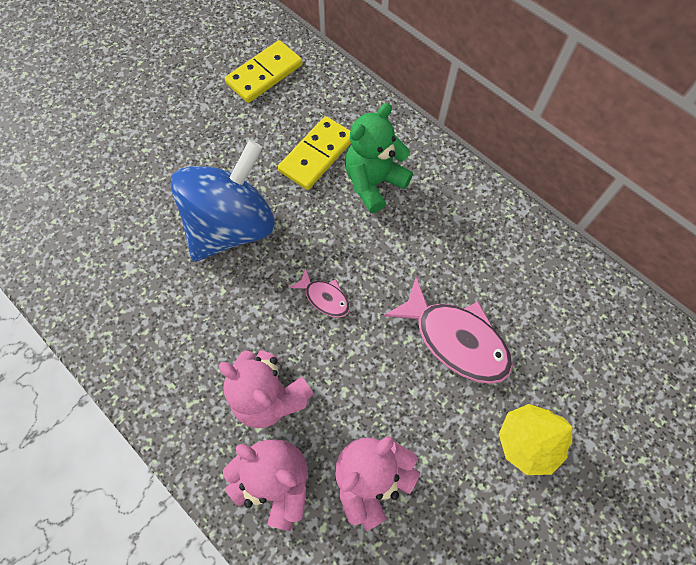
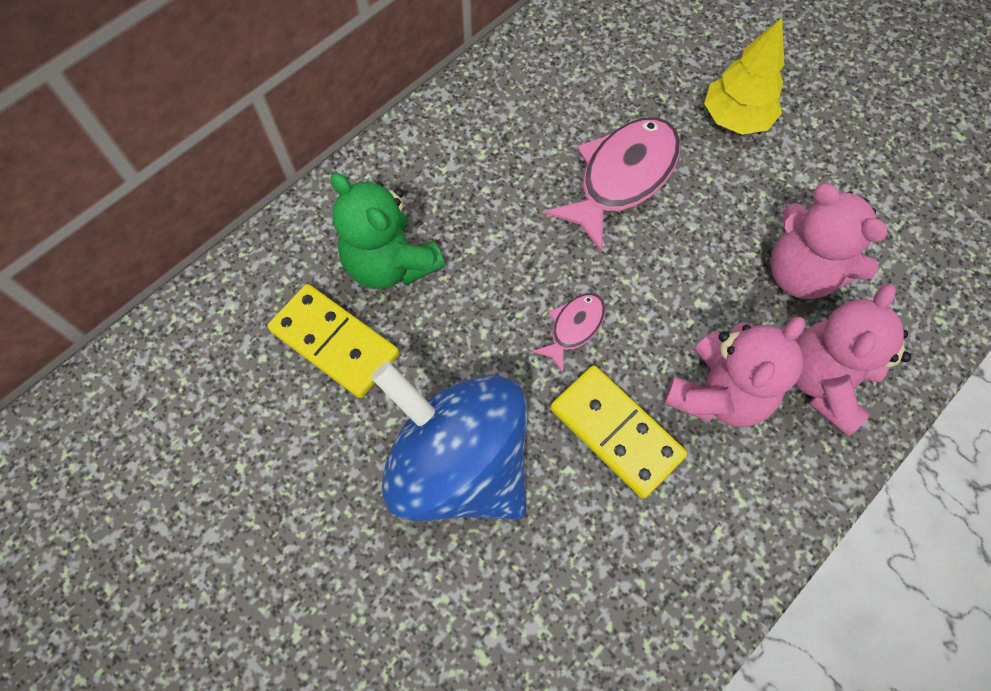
camera: 90 degrees left, 0 degrees up
(264, 74) = (155, 432): yellow domino -> yellow domino (616, 432)

